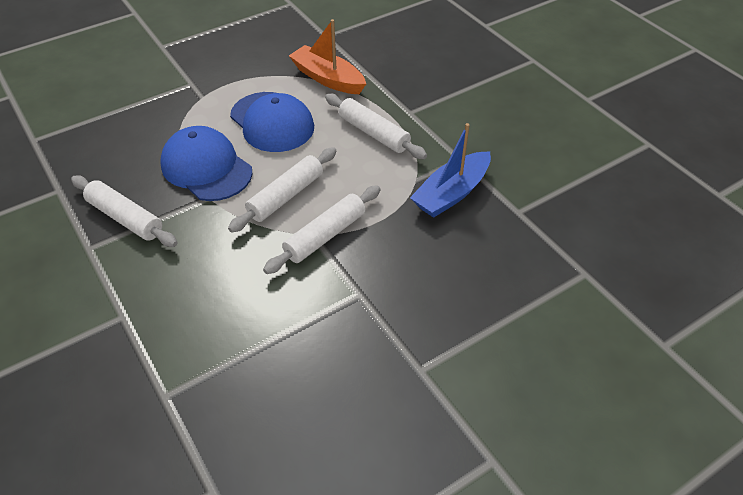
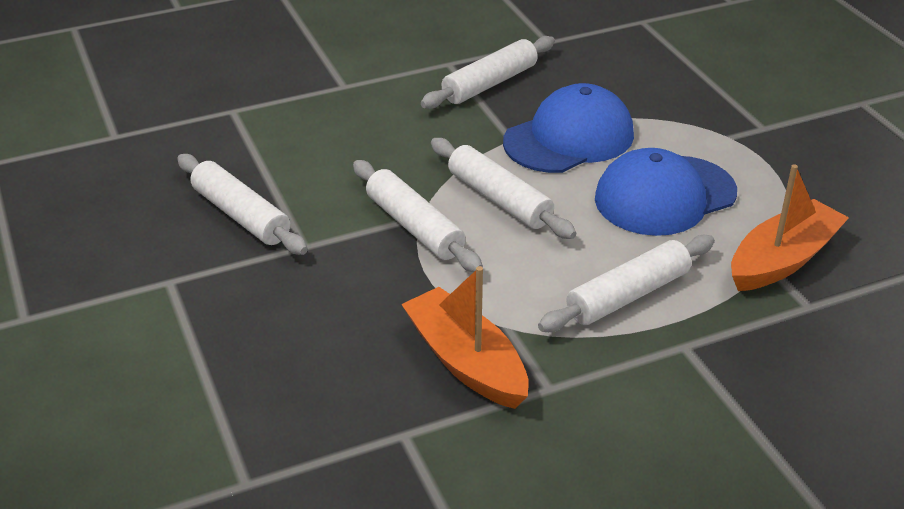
camera: 100 degrees right, 10 degrees down
(328, 344) = (241, 215): none -> white rolling pin
(451, 193) = (466, 362): blue boat -> orange boat

